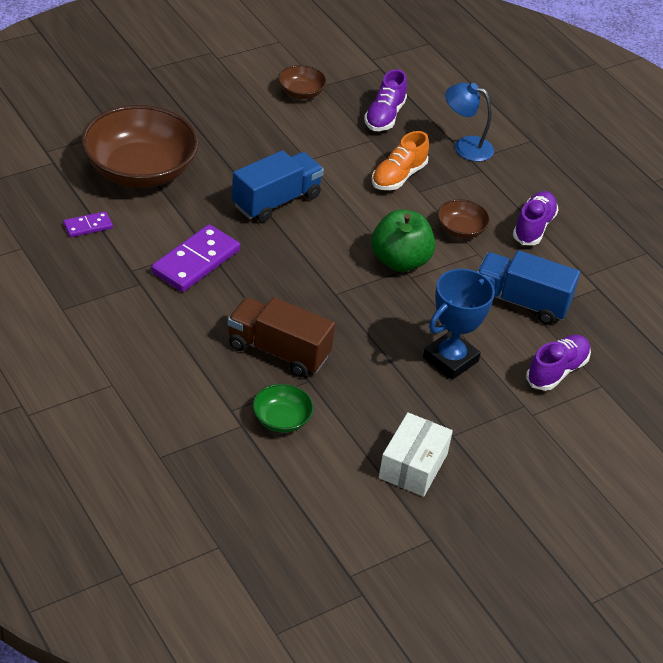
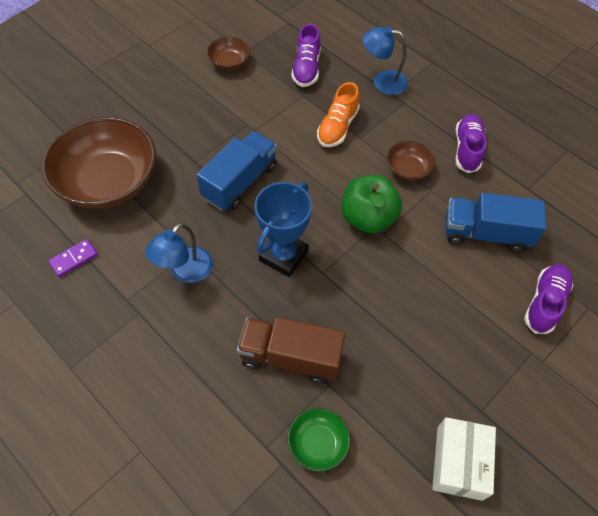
camera: 10 degrees left, 15 degrees up
(196, 262) = (185, 272): purple domino -> blue lamp
(450, 359) = (449, 318): blue trophy -> blue trophy (283, 256)

